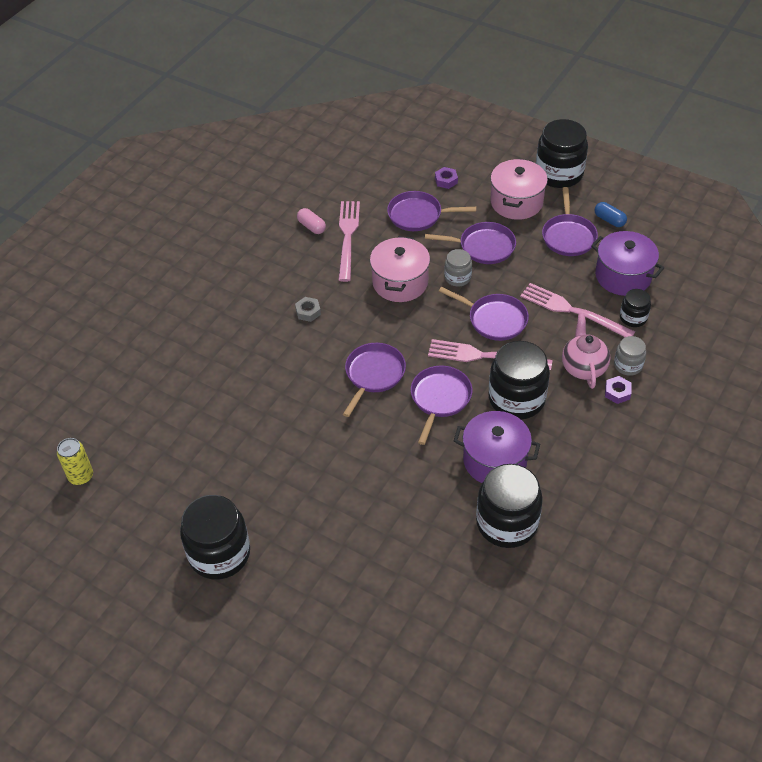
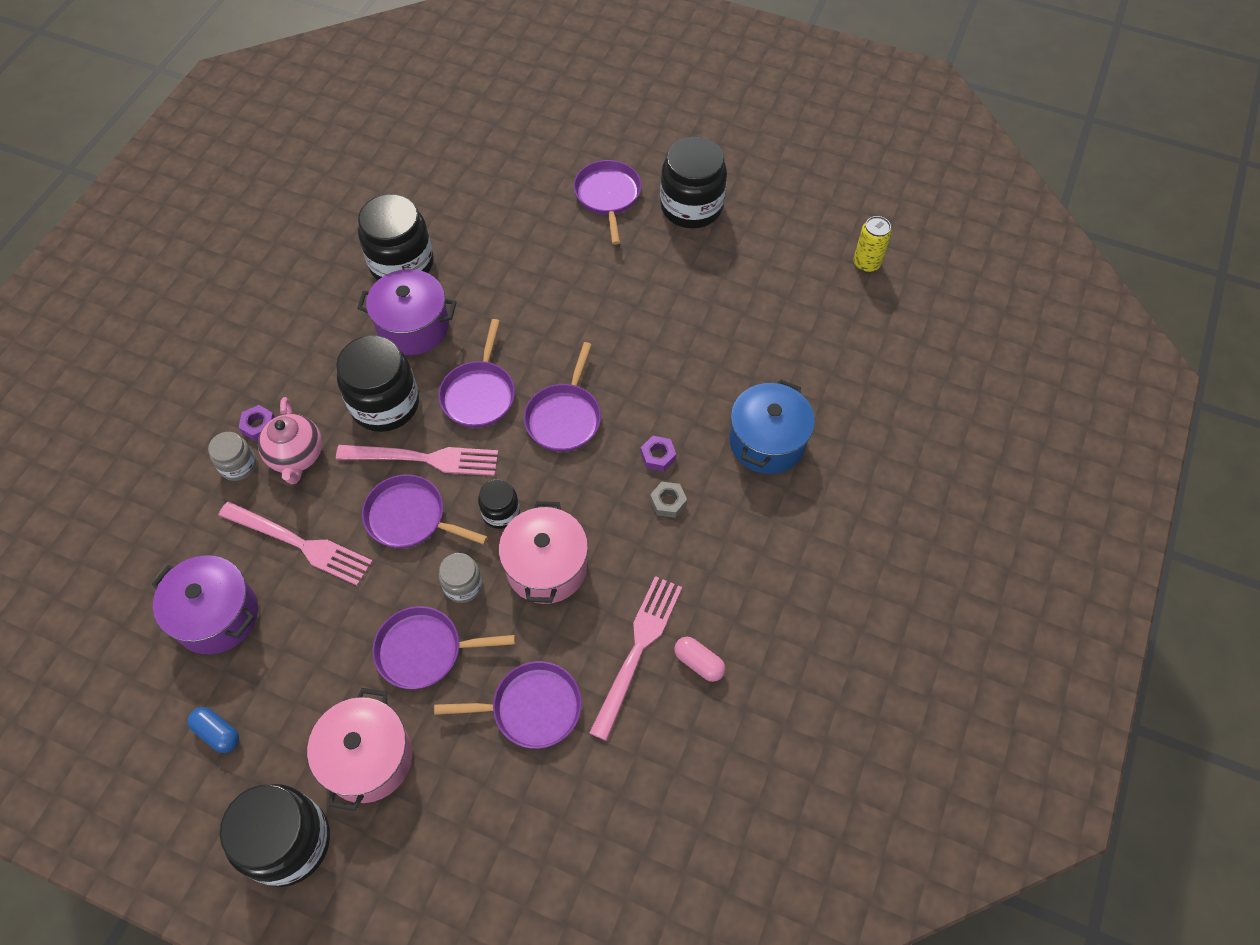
camera: 170 degrees right, 10 degrees up
(224, 343) = (767, 442): none -> blue pot
(347, 236) = (638, 648): pink fork -> pink fork turned 150 degrees counterclockwise
(446, 180) = (489, 799): purple nut -> purple nut (658, 456)
(568, 236) = (289, 688): purple pan -> purple pan (608, 196)
(633, 318) = (217, 541): black jar -> black jar (501, 512)

